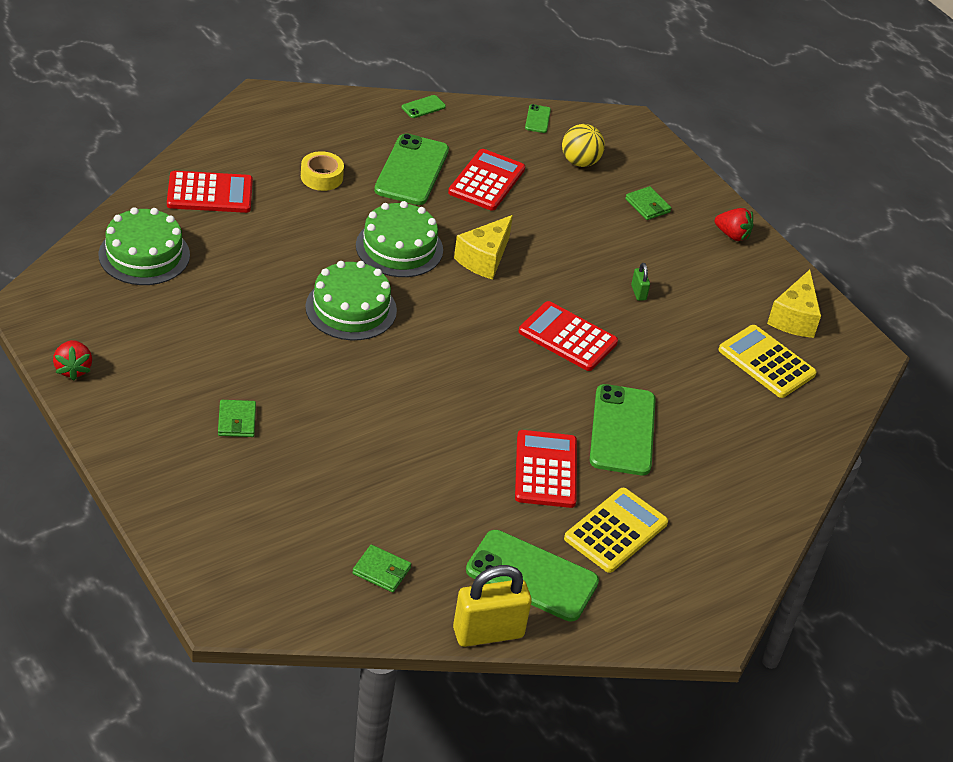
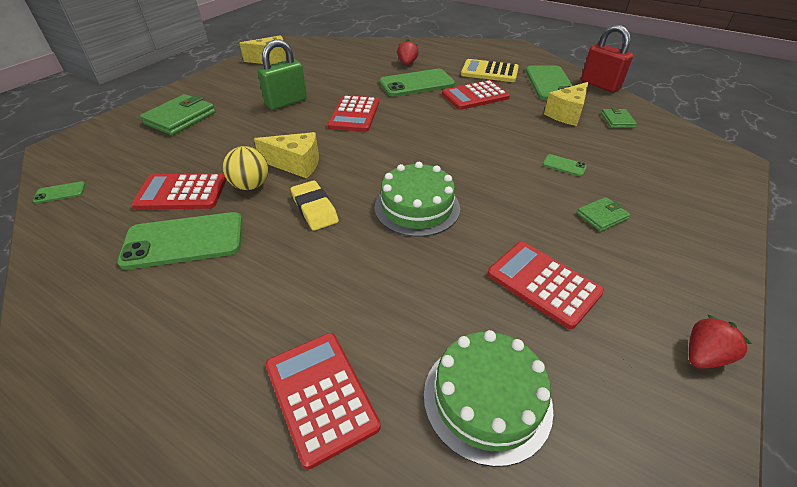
camera: 110 degrees left, 0 degrees up
(200, 332) = (543, 283): none -> red calculator
(321, 177) = (228, 302): yellow tape -> none
(399, 248) = (314, 209): green cake -> yellow eraser
(423, 107) = (47, 273): green phone -> green phone (564, 165)
(433, 531) = (566, 114): none -> yellow cheese
(488, 633) = (600, 85): yellow padlock -> red padlock
(580, 162) = (130, 156): yellow ball -> yellow ball (251, 185)
(638, 292) = (286, 102): green padlock -> green padlock, size x2.29
(647, 205) = (180, 118): green wallet -> green wallet, size x1.82
(732, 235) = (199, 87): red strawberry -> red strawberry (407, 63)
(766, 362) = (317, 61): yellow calculator -> none

